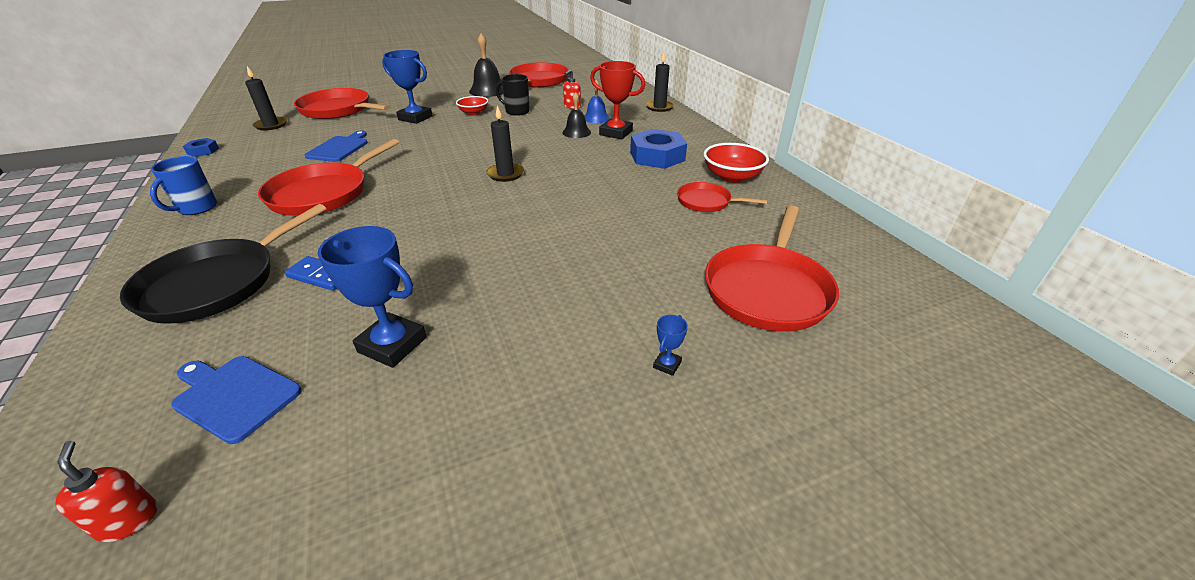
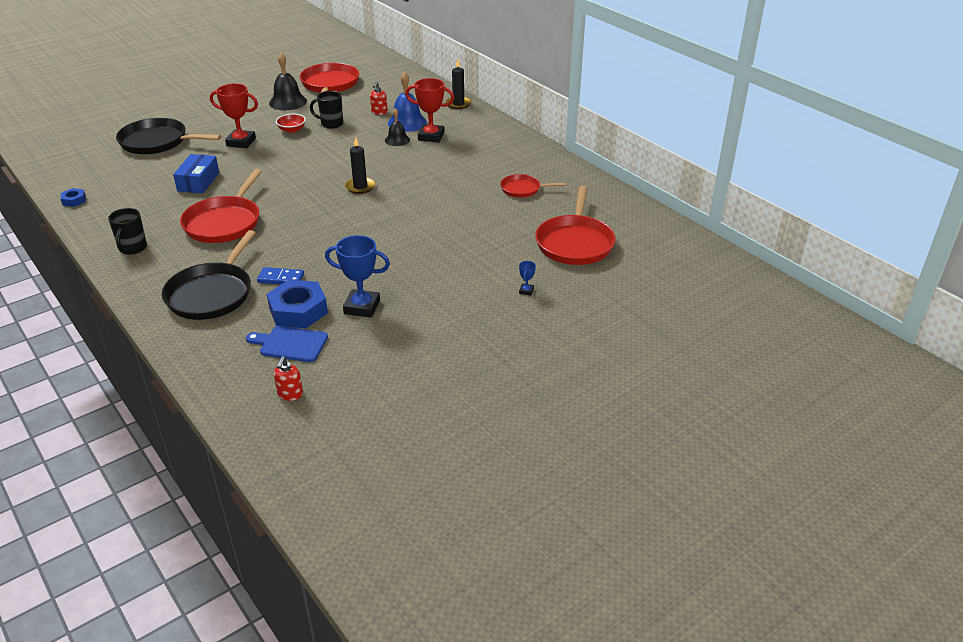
camera: 15 degrees left, 0 degrees up
(128, 520) = (290, 394): red soap dispenser -> red soap dispenser turned 120 degrees counterclockwise
(197, 208) = (132, 248): blue mug -> black mug
(271, 125) = (108, 167): black candle -> none
(338, 110) = (157, 142): red pan -> black pan
(339, 148) = (198, 182): blue cutting board -> blue box
(415, 118) = (241, 142): blue trophy -> red trophy
(596, 118) = (407, 122): blue bell -> blue bell, size x1.60
(657, 156) = (473, 155): blue nut -> blue nut (298, 310)
(732, 177) = (536, 166): red bowl -> none

